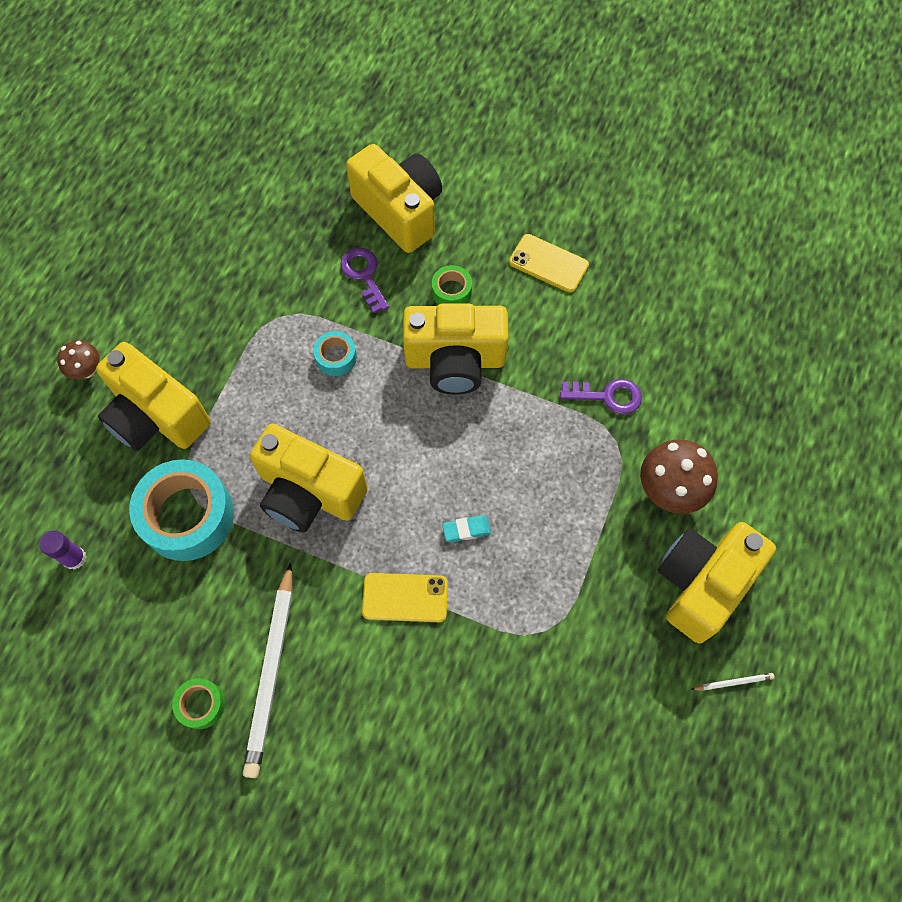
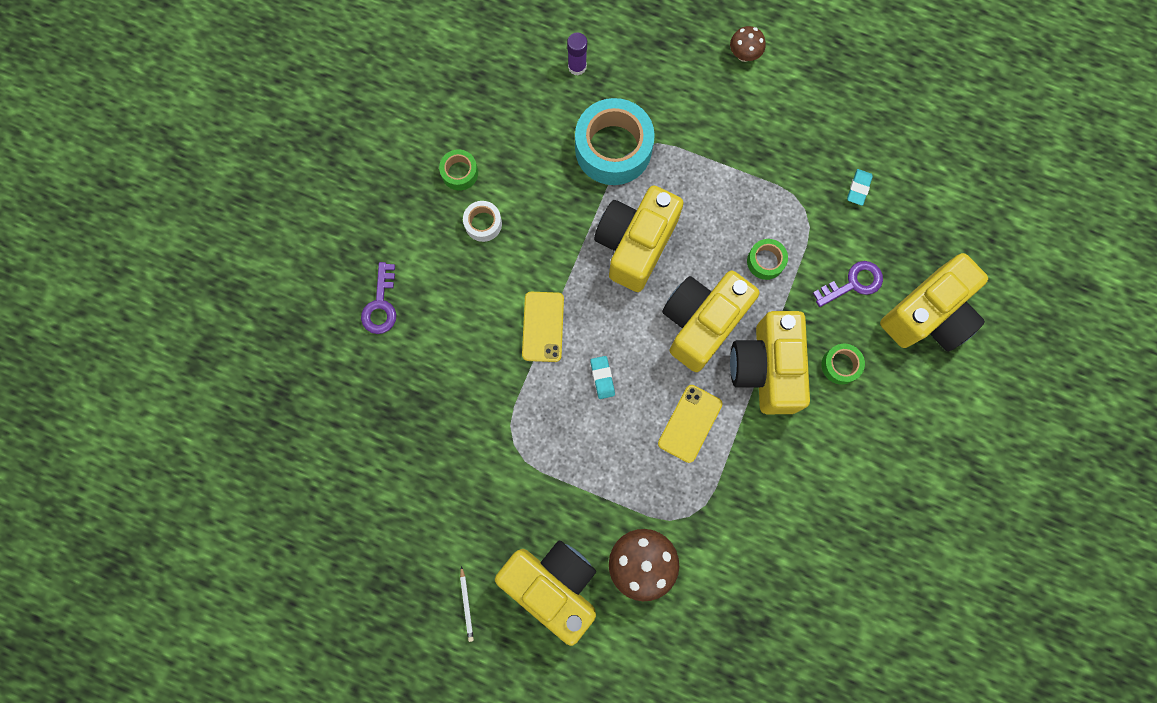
camera: 90 degrees right, 10 degrees up
(156, 416) = (703, 115): yellow camera -> yellow camera (702, 323)
(259, 265) = (858, 188): none -> turquoise eraser
(271, 672) = (483, 223): white pencil -> white tape
(336, 357) = (765, 261): turquoise tape -> green tape
(548, 263) = (877, 460): yellow phone -> yellow phone (690, 423)
(608, 396) = (735, 511): purple key -> purple key (381, 305)

